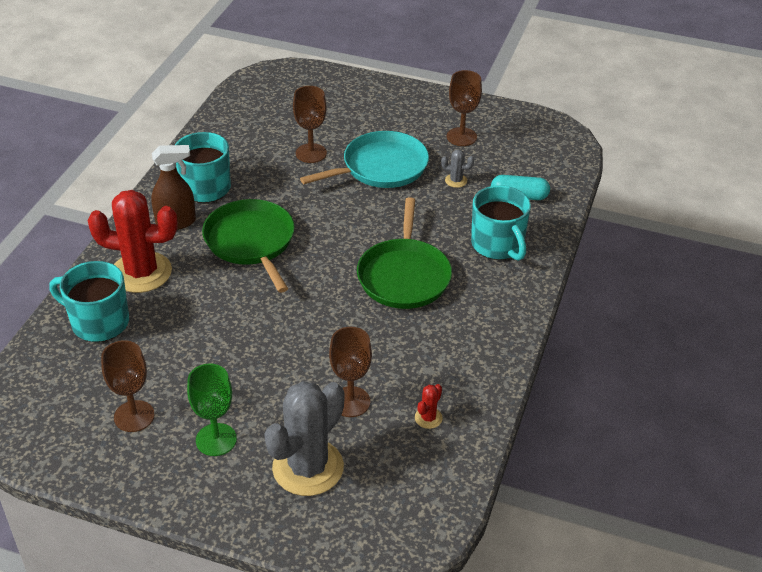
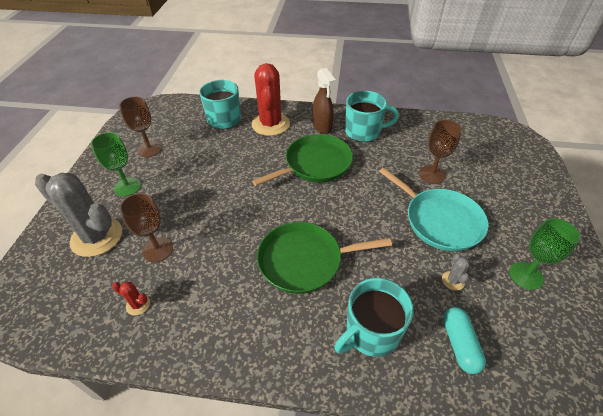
camera: 80 degrees right, 5 degrees up
(461, 137) = (526, 275): brown goblet -> green goblet

